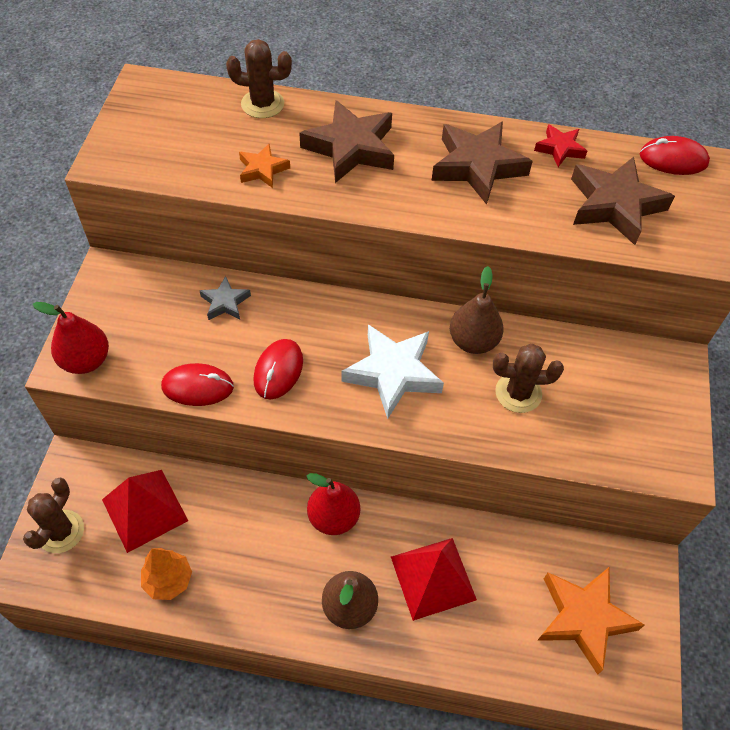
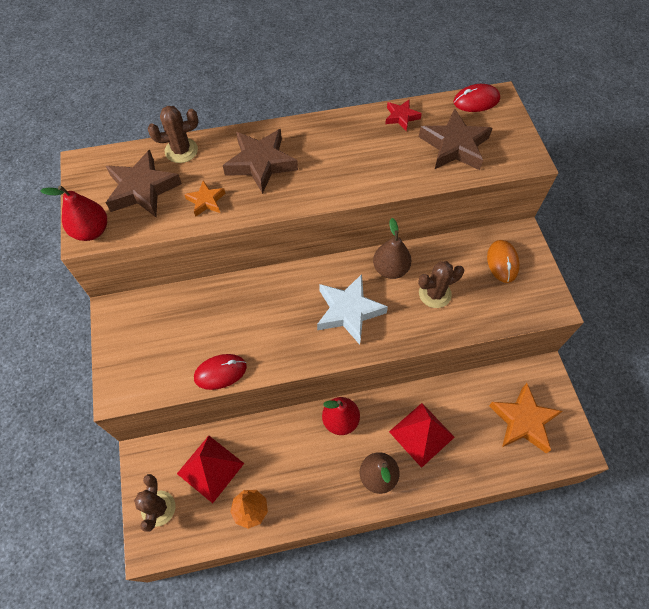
camera: 20 degrees left, 5 degrees up
(86, 360) = (130, 384): red pear -> red pear (91, 231)
(225, 302) = (210, 303): grey star -> none
(278, 370) = (271, 339): red mouse -> none
(477, 166) = (353, 148): brown star -> brown star (142, 189)
(632, 386) = (502, 262): none -> orange mouse

